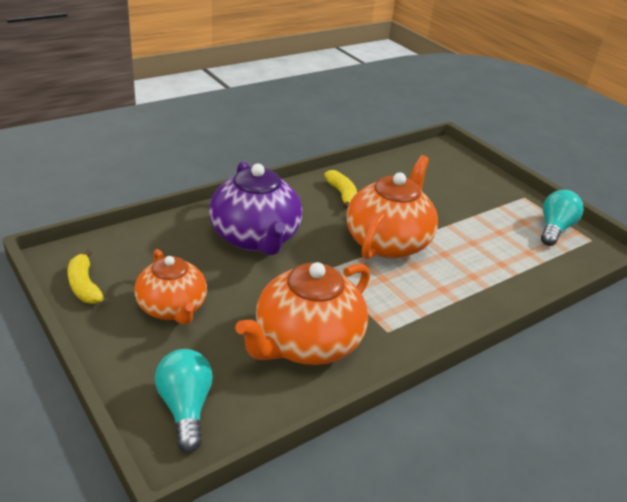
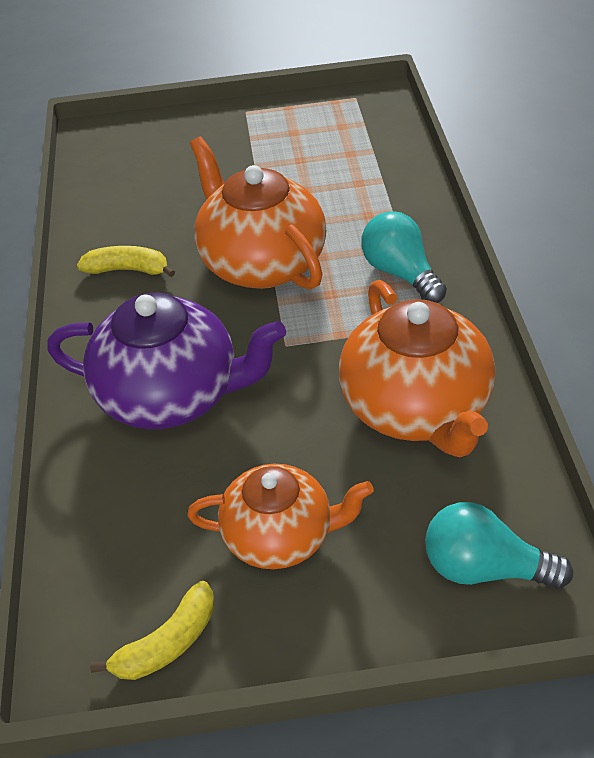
camera: 55 degrees left, 10 degrees up
(84, 285) = (167, 643): yellow banana -> yellow banana turned 45 degrees counterclockwise
(554, 229) = (320, 115): turquoise light bulb -> turquoise light bulb (401, 273)

